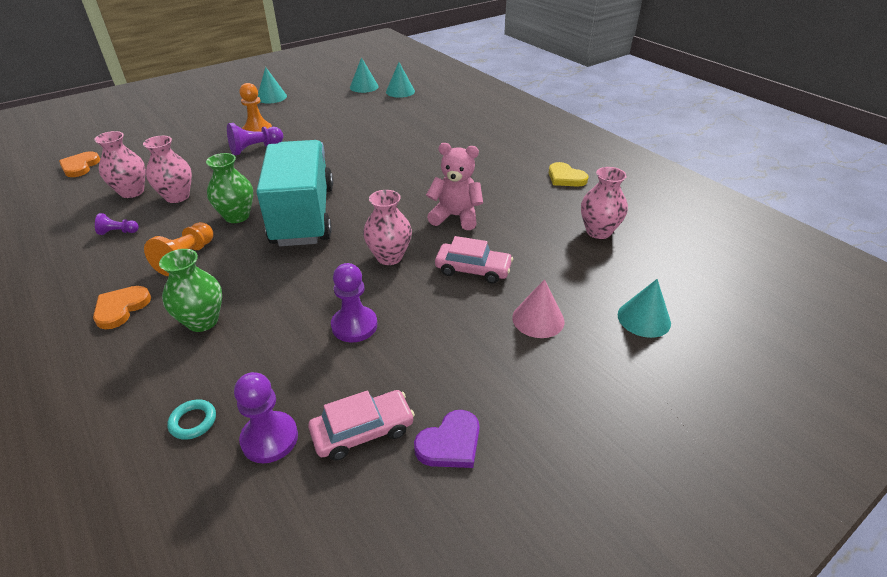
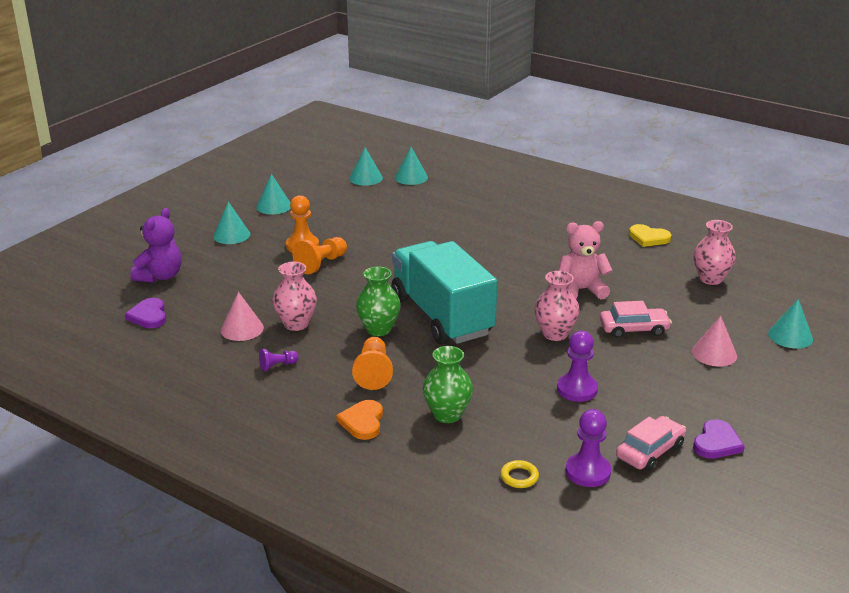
camera: 20 degrees left, 10 degrees down
(80, 166) = (148, 316): orange heart -> purple heart
(127, 136) = (160, 276): none -> purple teddy bear
(132, 192) = (242, 329): pink vase -> pink cone
(193, 421) = (519, 477): turquoise ring -> yellow ring
(215, 114) = (231, 235): none -> turquoise cone
(255, 149) = (321, 264): purple pawn -> orange pawn

